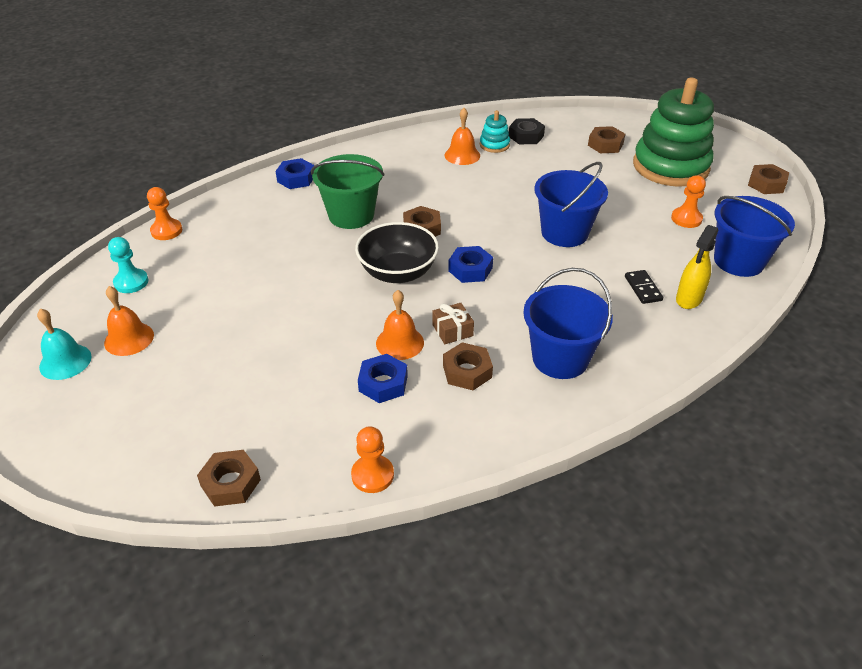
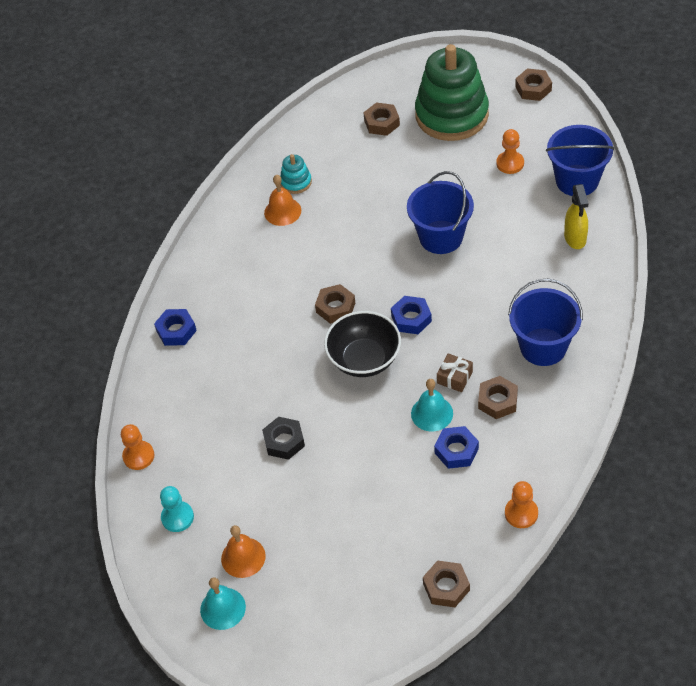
camera: 35 degrees left, 10 degrees up
(351, 215) = (267, 334): green bucket -> none
(400, 342) = (432, 413): orange bell -> turquoise bell
(526, 136) = (310, 155): black nut -> black nut (284, 441)
(643, 288) = (539, 250): black domino -> none

